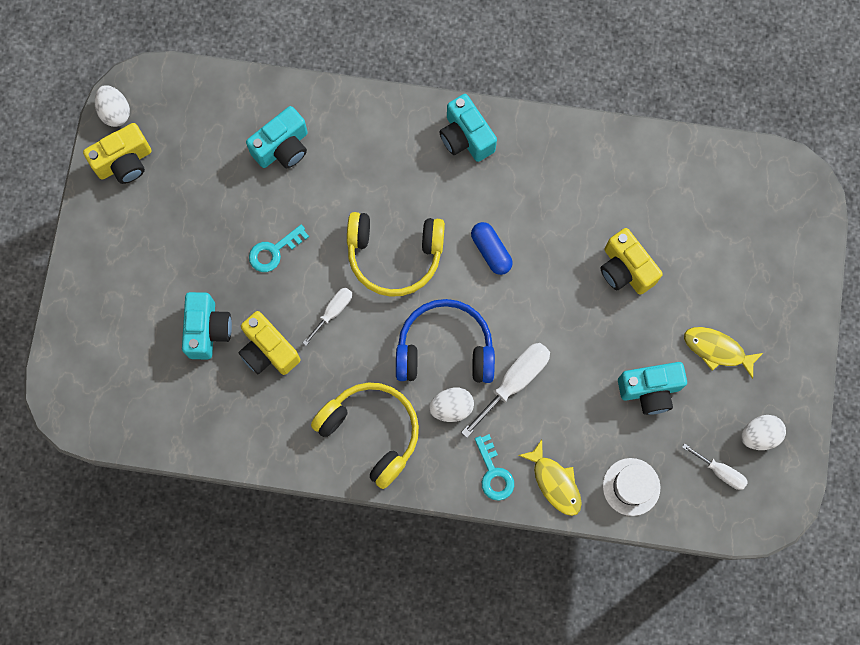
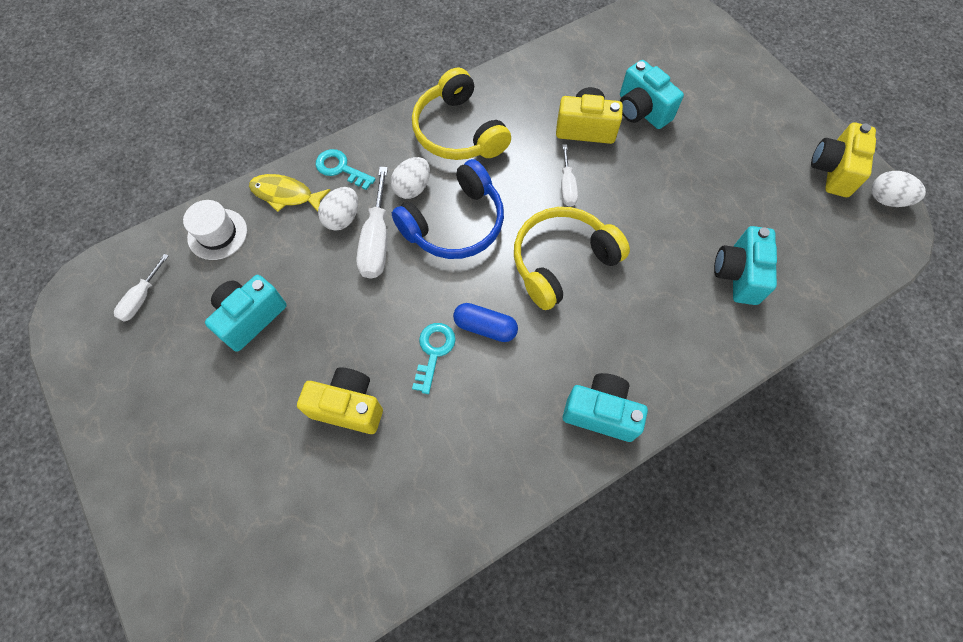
camera: 140 degrees right, 10 degrees down
(274, 251) = (656, 194): turquoise key -> turquoise key (434, 352)
(371, 432) = (458, 131): yellow headphones -> yellow headphones turned 60 degrees clockwise
(717, 350) = (206, 399): yellow fish -> none
(720, 472) = (141, 298): white screwdriver -> white screwdriver turned 60 degrees counterclockwise
(759, 435) = (120, 353): white egg -> white egg (342, 218)

